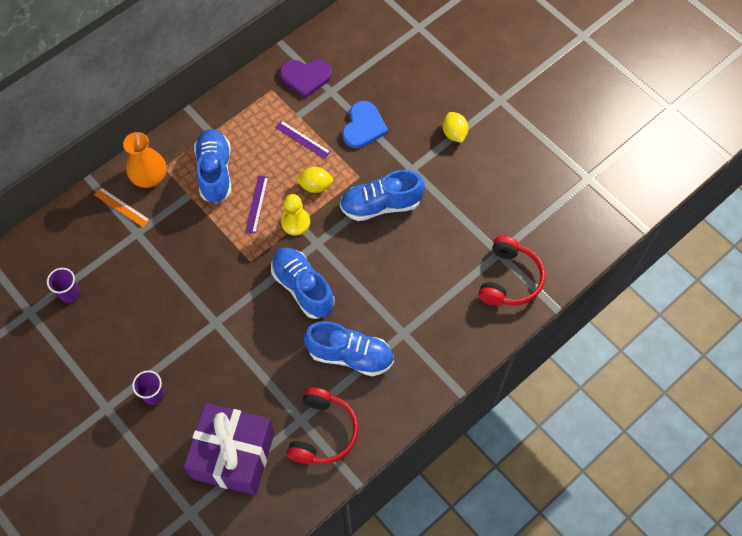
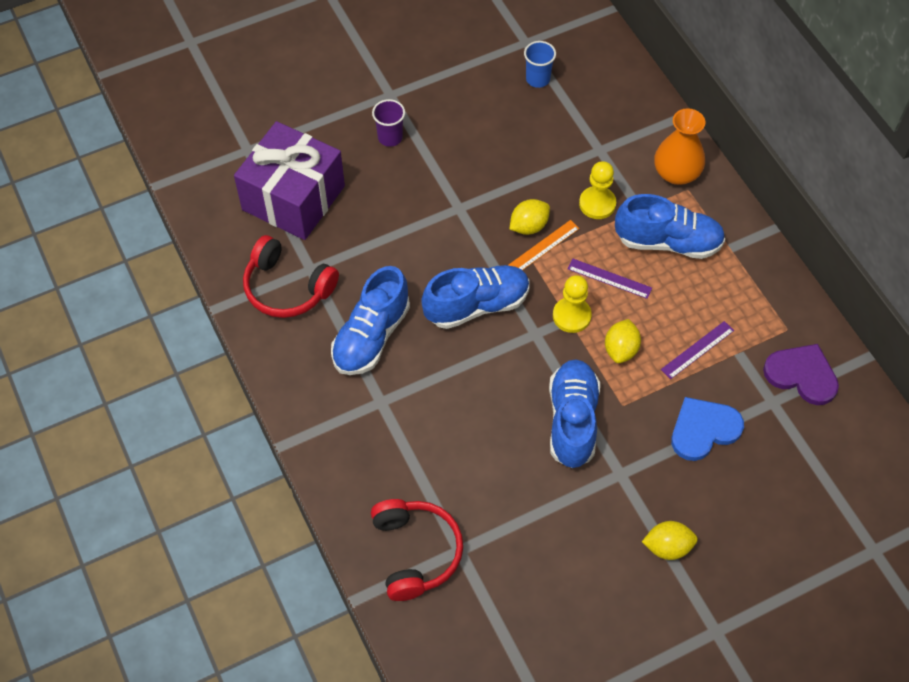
camera: 105 degrees right, 5 degrees down
(70, 293) = (537, 79): purple cup -> blue cup
(122, 207) = (639, 140): orange ruler -> orange ruler (544, 247)
(190, 225) = (597, 204): none -> yellow pawn
(222, 268) = (529, 226): none -> yellow lemon
(305, 77) = (802, 375): purple heart -> purple heart turned 105 degrees clockwise
(363, 126) = (703, 429): blue heart -> blue heart turned 120 degrees clockwise
(509, 279) = (416, 552): red headphones -> red headphones turned 135 degrees counterclockwise

